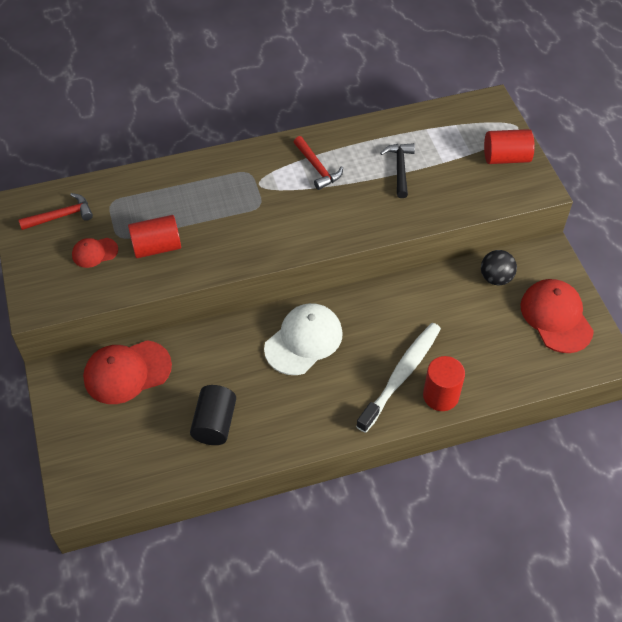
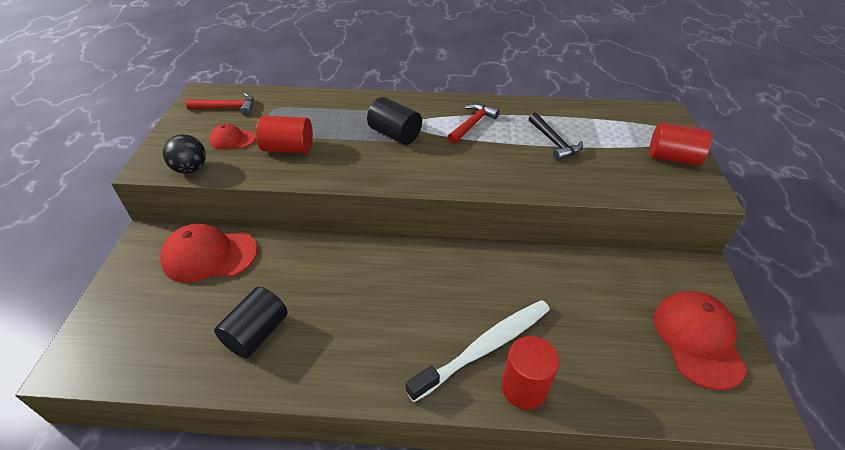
camera: 20 degrees right, 10 degrees down
(250, 201) = (395, 134): none -> black cylinder
(303, 341) = (394, 278): white cap -> none
(317, 168) = (472, 124): red hammer -> red hammer turned 135 degrees counterclockwise
(400, 169) = (554, 142): black hammer -> black hammer turned 135 degrees clockwise
(495, 278) = (631, 276): black ball -> black ball (190, 169)

